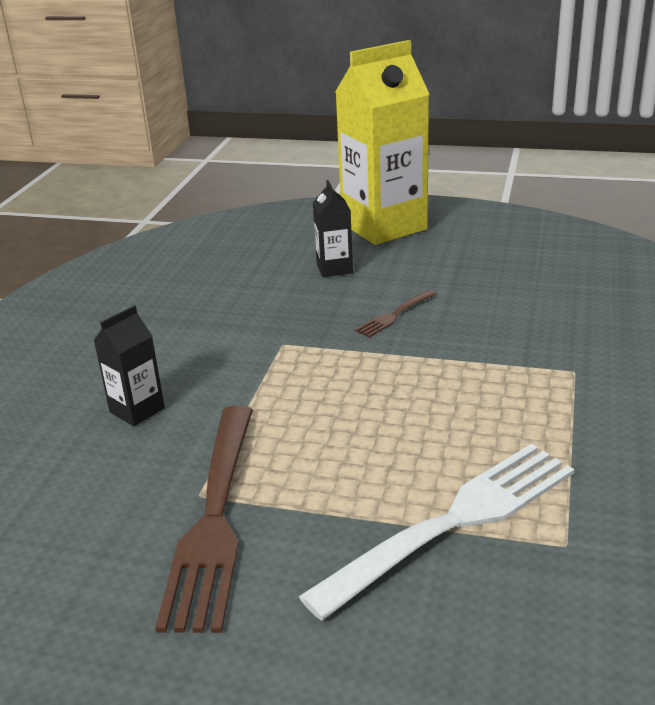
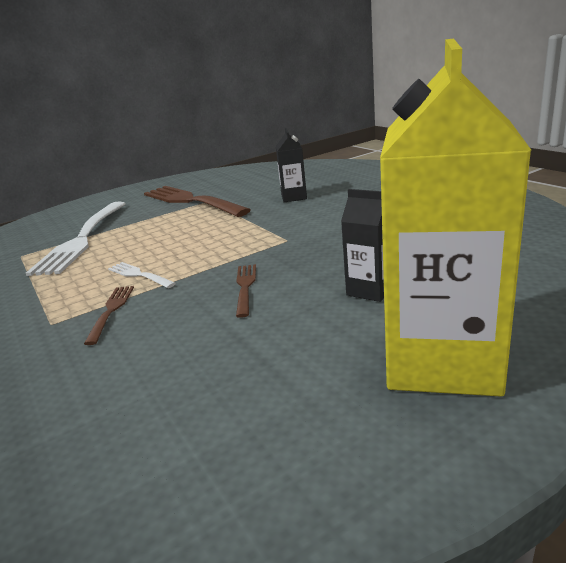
camera: 135 degrees right, 5 degrees down
(453, 384) = (139, 275): none -> white fork
(515, 353) = (111, 311): none -> brown fork

